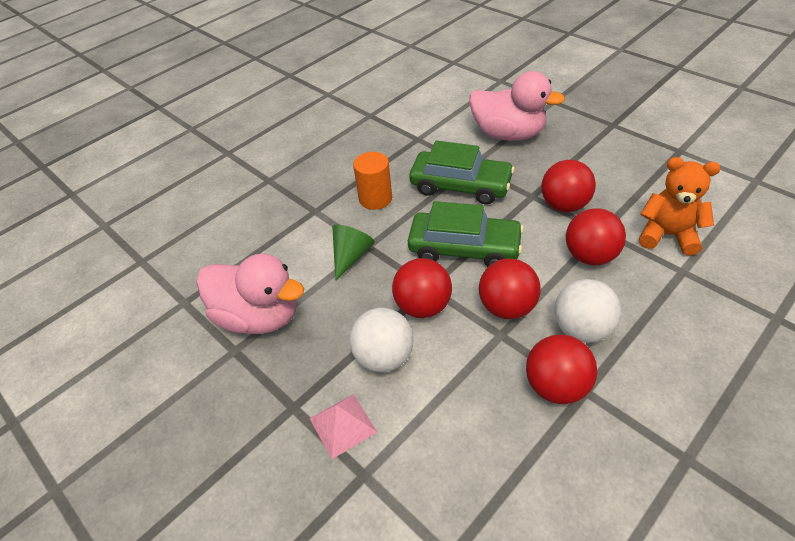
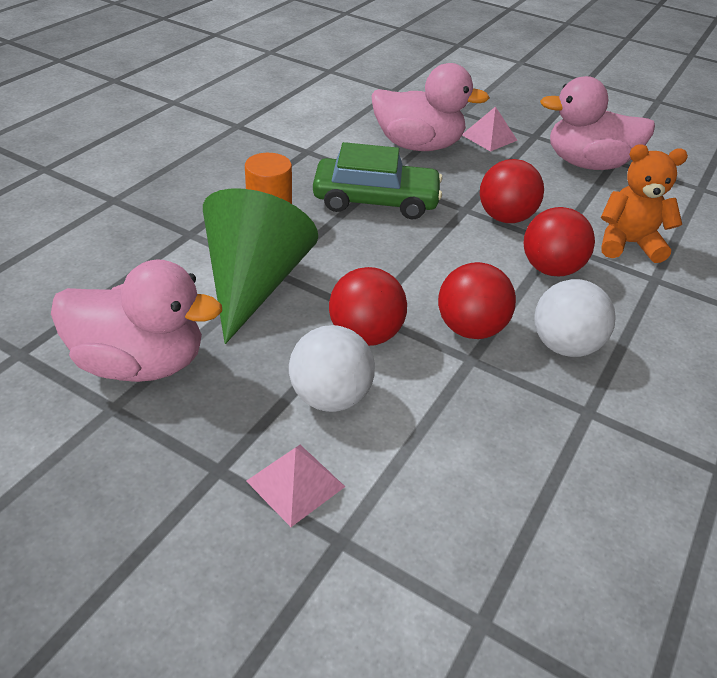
camera: 20 degrees left, 5 degrees down
(351, 256) = (254, 283): green cone -> green cone, size x1.94
(464, 248) = (399, 268): green car -> none
(556, 386) = (553, 409): red ball -> none
(571, 126) = (489, 137): none -> pink pyramid
(653, 153) = (587, 164): none -> pink duck

